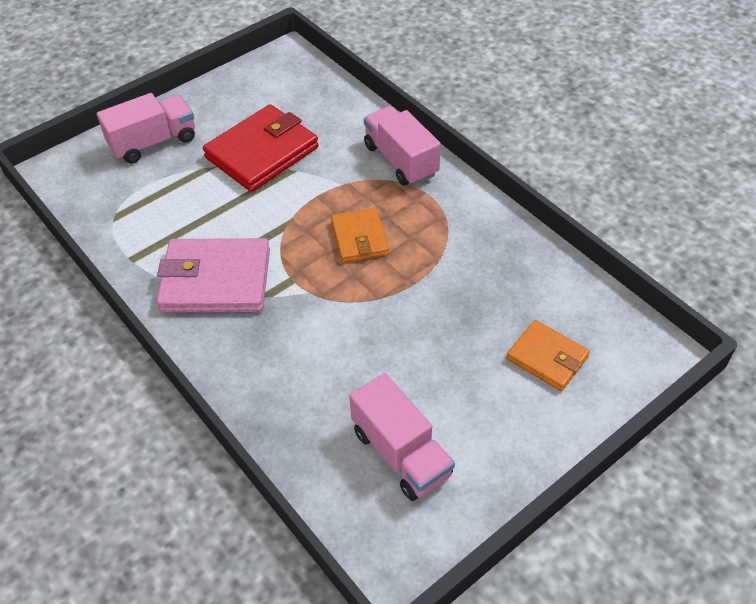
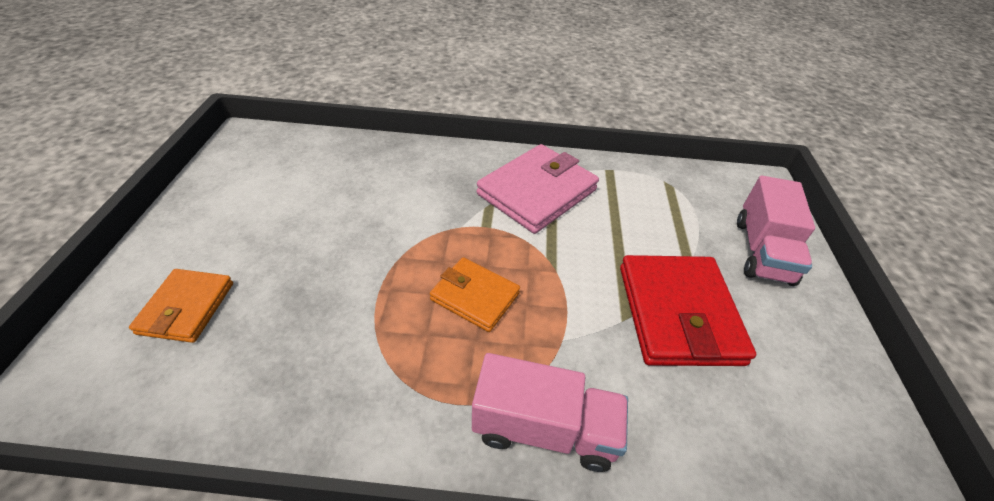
camera: 130 degrees right, 5 degrees down
(401, 453) = (282, 179): pink truck -> none
(547, 358) = (187, 308): orange wallet -> orange wallet turned 75 degrees counterclockwise

